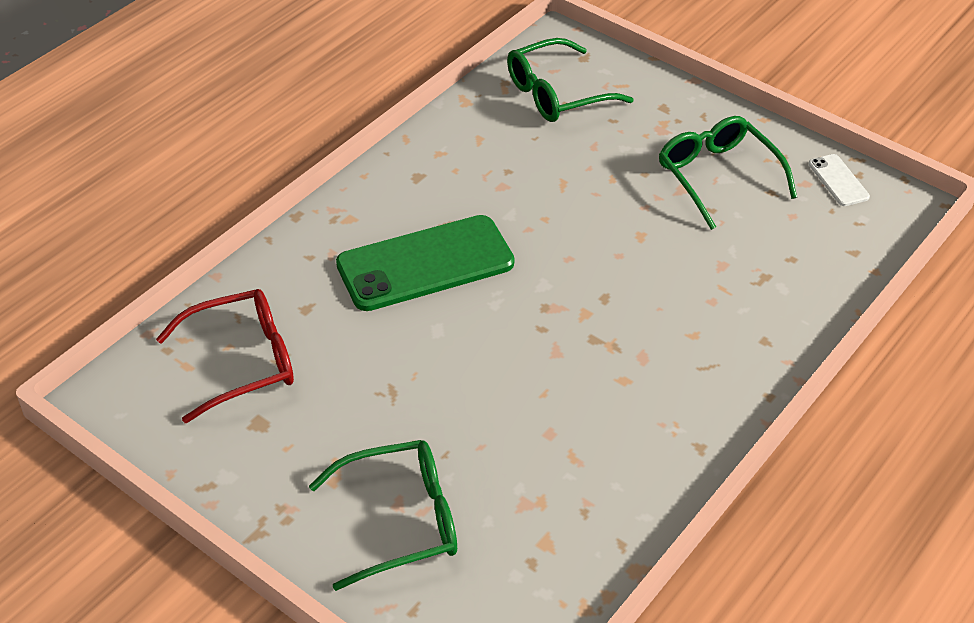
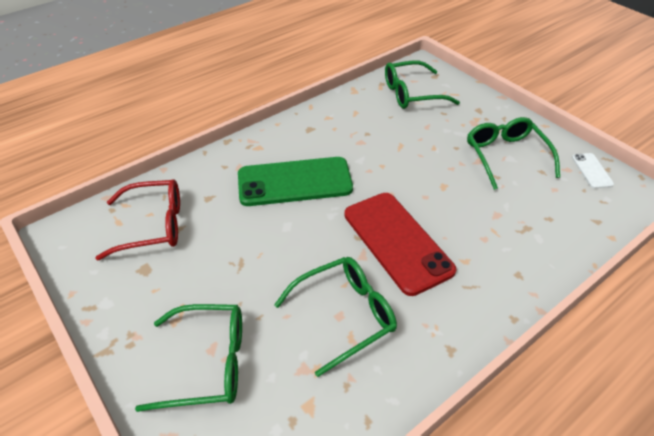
camera: 15 degrees right, 0 degrees up
(556, 431) = (344, 315): none -> green glasses
(597, 325) = (397, 241): none -> red phone

